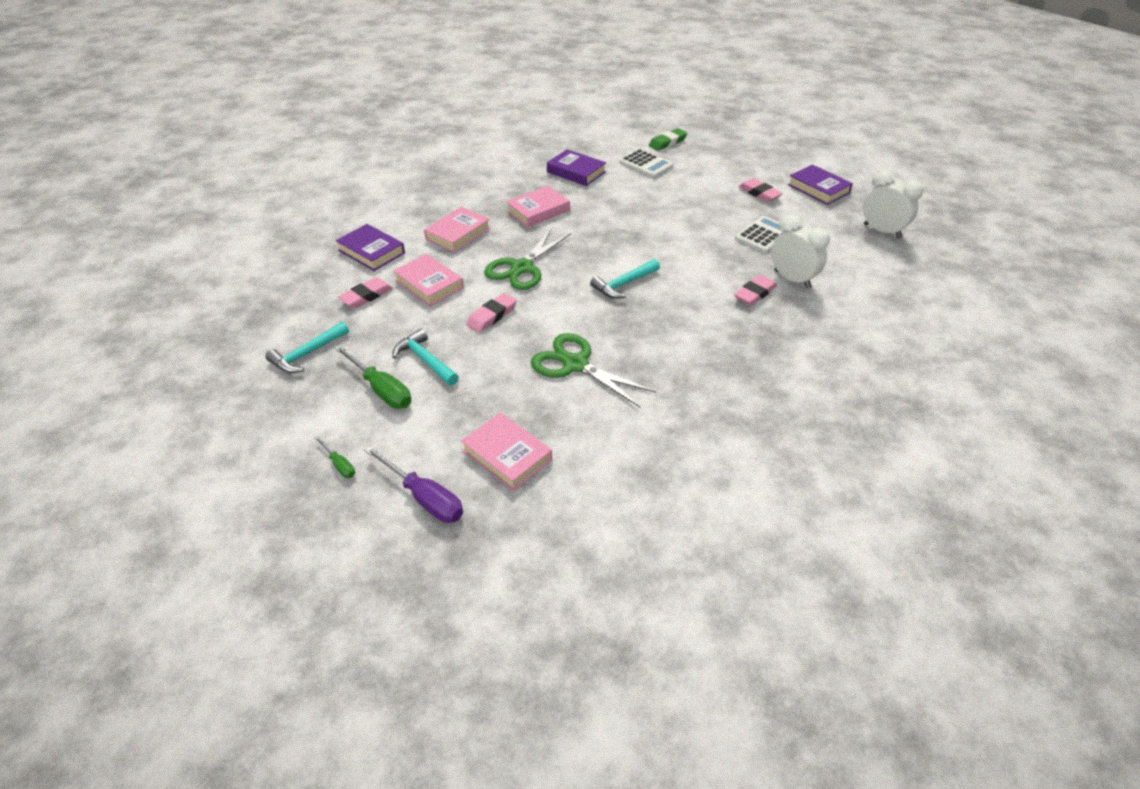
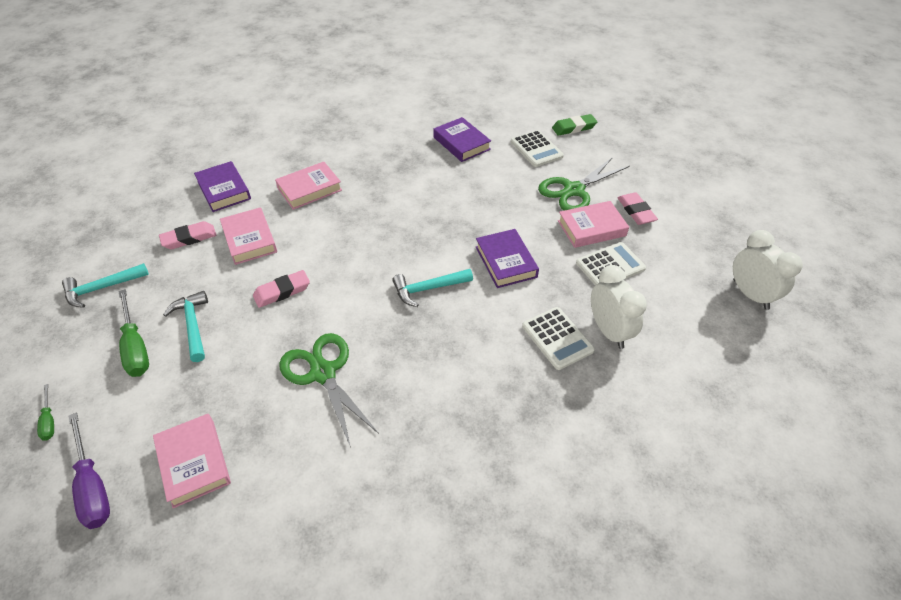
camera: 20 degrees right, 5 degrees up
(522, 268) = (343, 243): green scissors -> green scissors (574, 190)
(538, 211) = (398, 180): pink book -> pink book (591, 228)
(755, 293) = (557, 338): pink eraser -> white calculator
(818, 189) = (706, 221): purple book -> purple book (506, 262)

